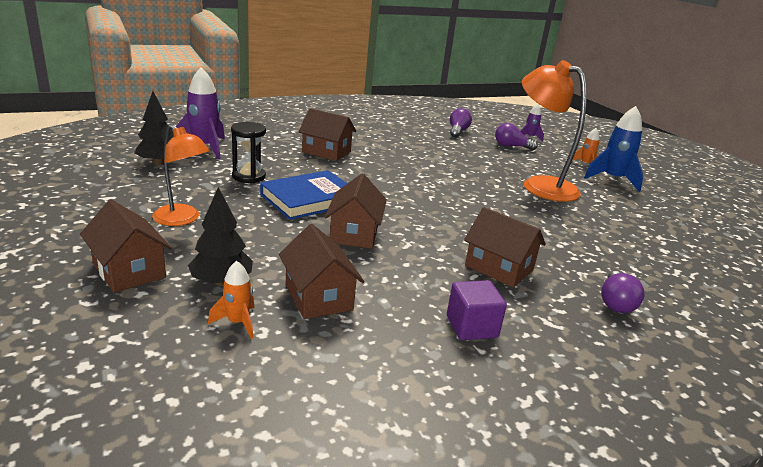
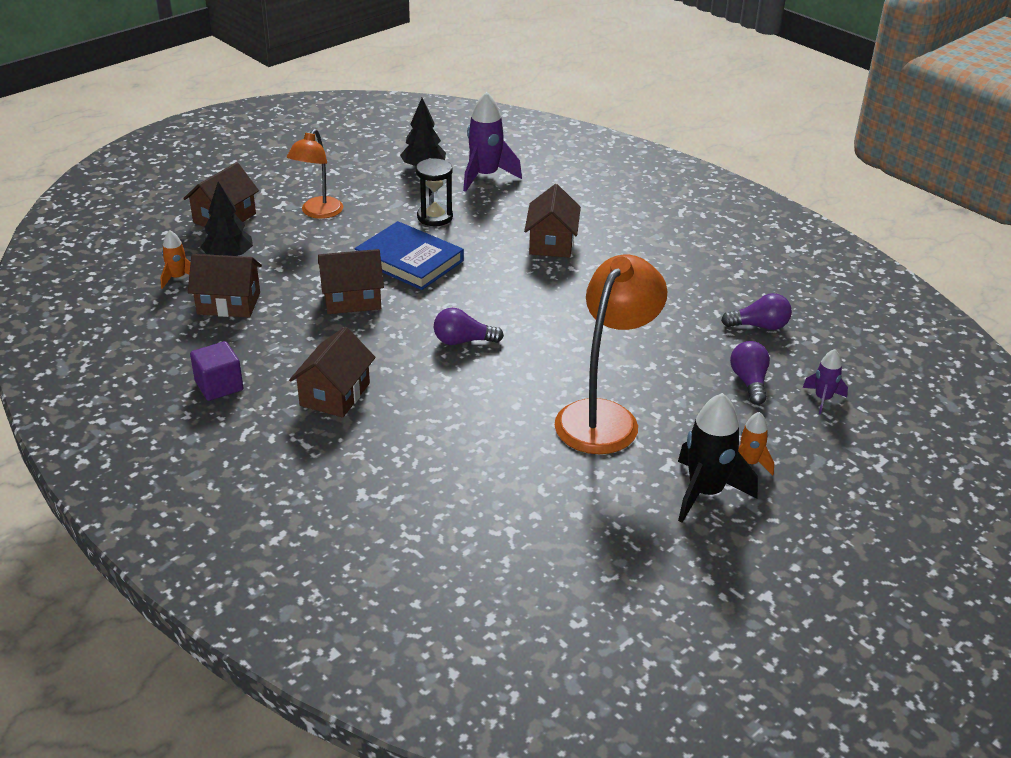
camera: 75 degrees right, 10 degrees up
(318, 297) = (229, 303): brown house -> brown house turned 45 degrees clockwise
(612, 179) = (705, 492): blue rocket -> black rocket
(616, 303) = (305, 477): purple light bulb -> purple light bulb (463, 341)

